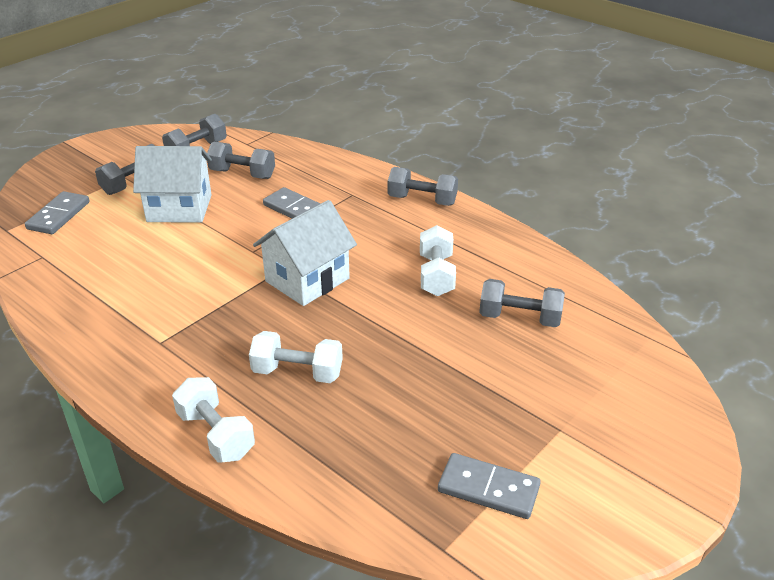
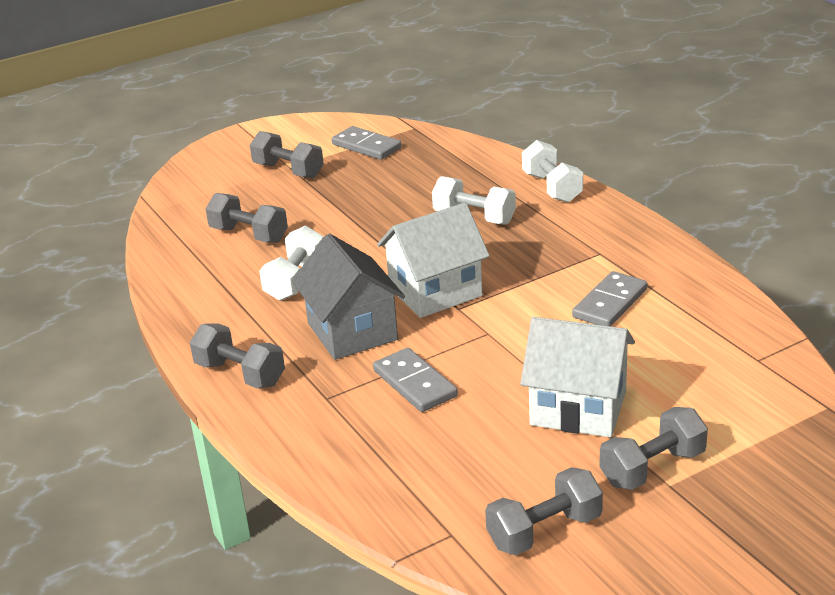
camera: 160 degrees left, 5 degrees down
(59, 215) = (757, 421): grey domino -> grey domino (610, 303)
(242, 174) = (474, 460): grey dumbbell -> grey dumbbell (288, 171)
(360, 238) = (352, 331): none -> grey house

